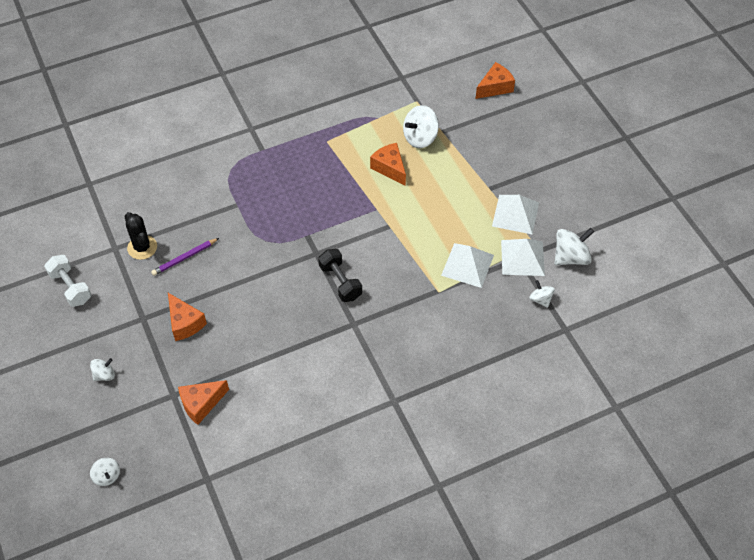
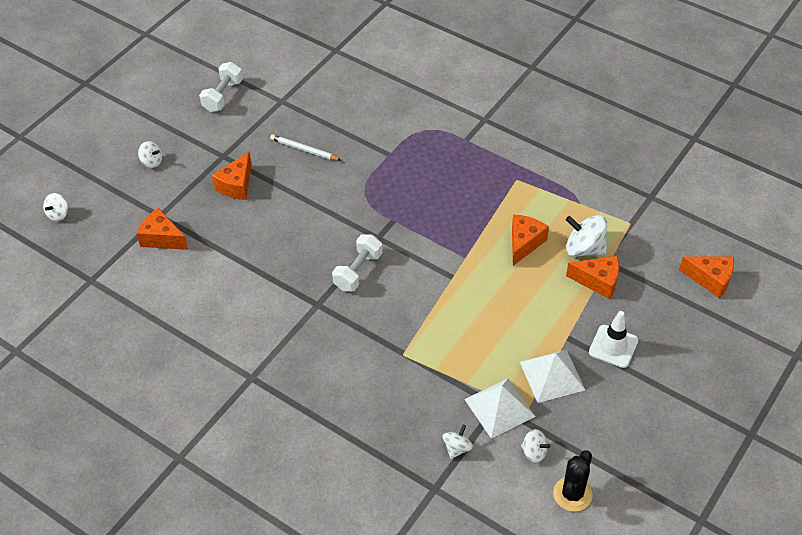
camera: 60 degrees right, 5 degrees down
(142, 247) = (295, 117): black cactus -> black cactus (572, 494)
(184, 258) = (304, 150): purple pencil -> white pencil
(340, 282) = (358, 271): black dumbbell -> white dumbbell
(454, 146) = (598, 281): none -> orange cheese
(467, 265) = (453, 363): white pyramid -> none
(514, 168) = (613, 346): none -> white traffic cone
(570, 257) = (534, 452): white spinning top -> white spinning top, size x0.57

